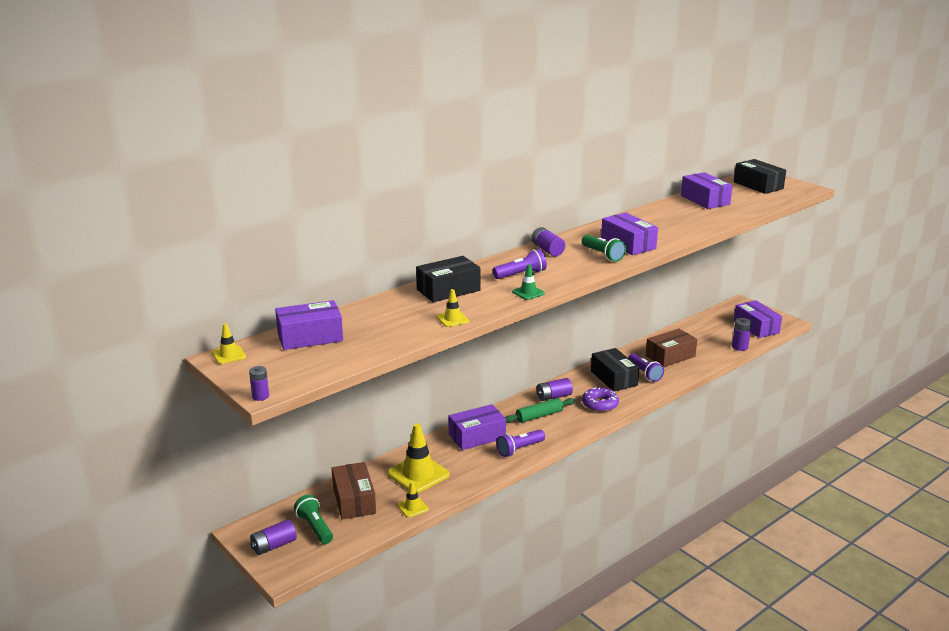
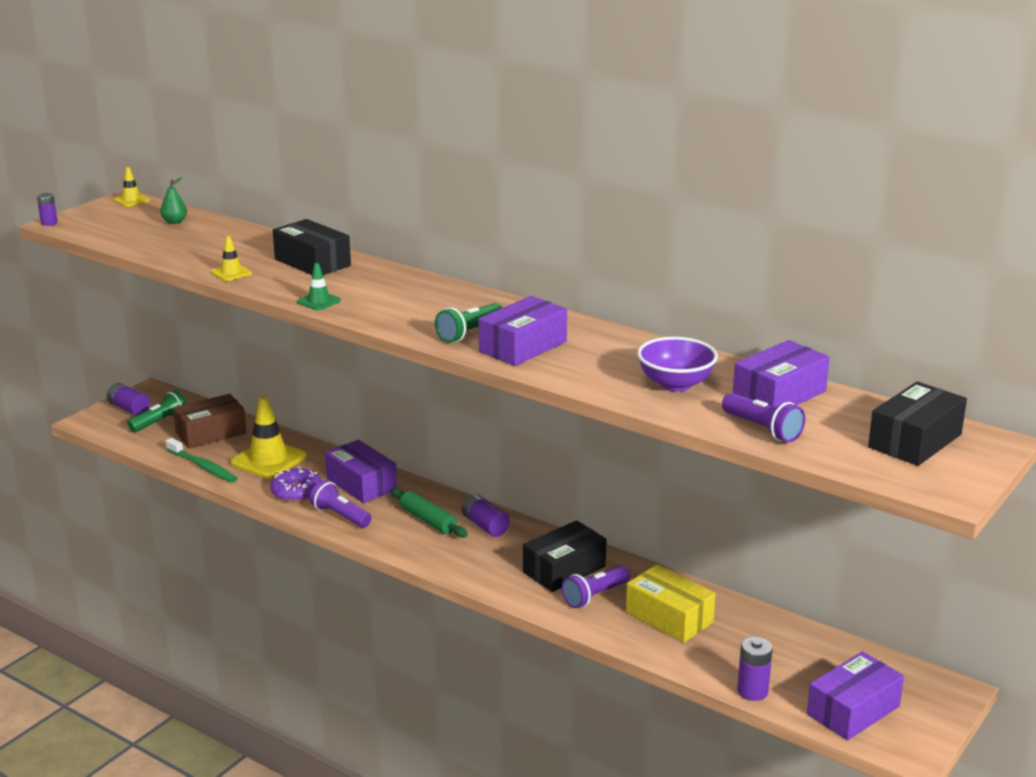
camera: 75 degrees right, 0 degrees up
(310, 337) = (174, 222): purple box -> green pear
(412, 507) = (203, 466): yellow traffic cone -> green toothbrush
(521, 274) = (375, 293): purple flashlight -> purple flashlight (762, 429)
(547, 250) = (469, 300): purple battery -> none
(600, 404) = (479, 564): purple donut -> purple donut (296, 492)
(670, 356) = (669, 617): brown box -> yellow box
(688, 217) = (675, 384): none -> purple bowl

